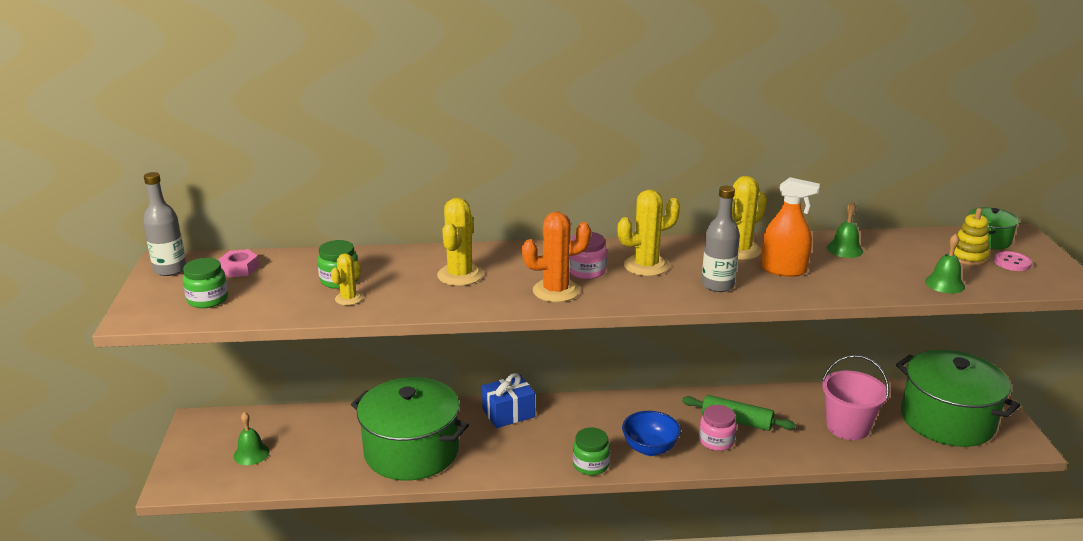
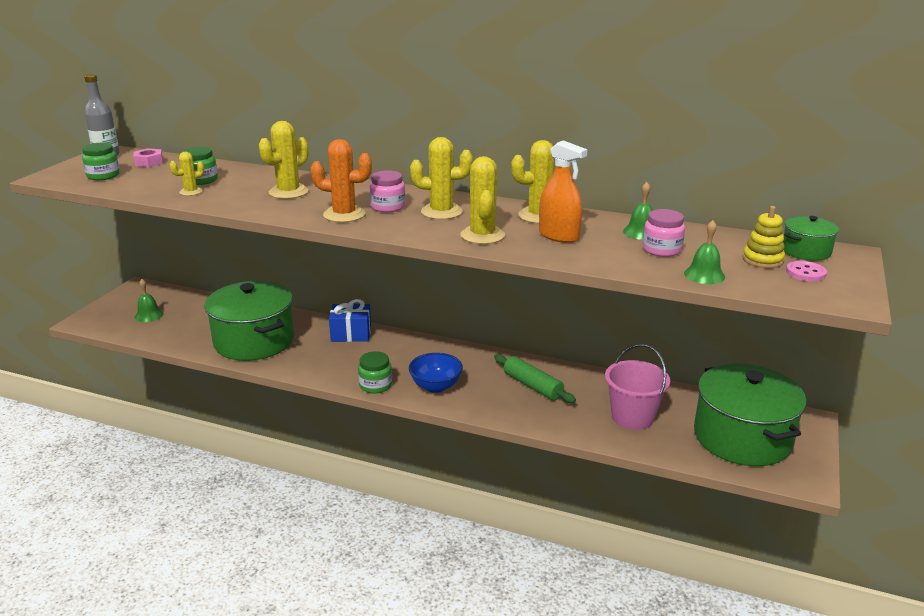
camera: 25 degrees right, 0 degrees up
(716, 441) = (498, 396): pink jar -> pink jar (661, 250)
(717, 285) = (482, 235): grey bottle -> yellow cactus

